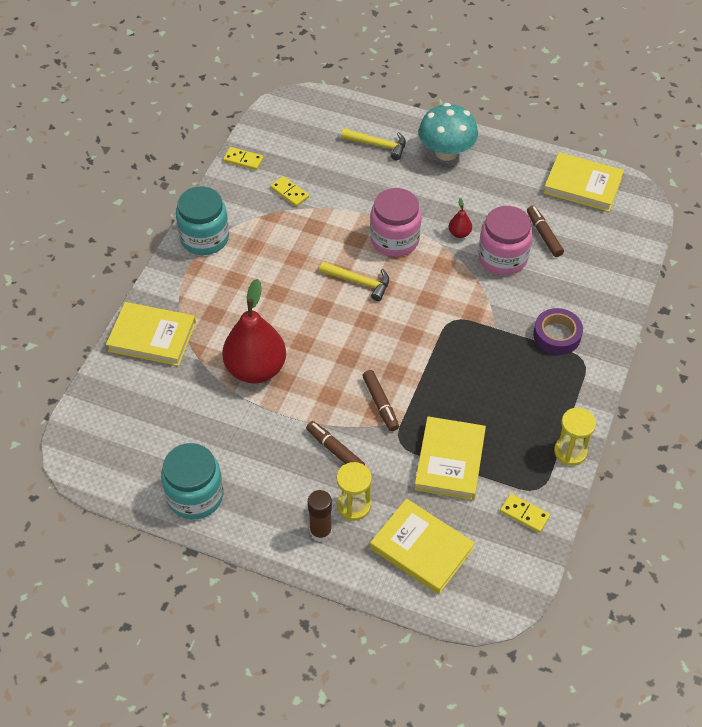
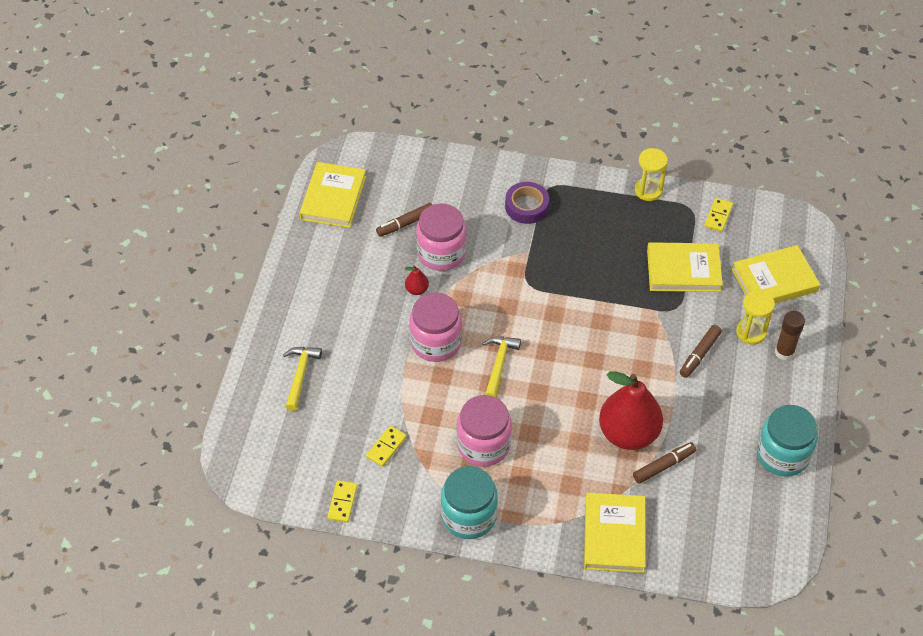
camera: 100 degrees left, 0 degrees up
(273, 258) = (483, 445): none -> pink jar
(380, 404) = (639, 327): brown marker -> brown marker (664, 466)
(421, 549) = (774, 280): yellow book -> yellow book turned 45 degrees clockwise
(446, 152) = (302, 312): turquoise mushroom -> none

